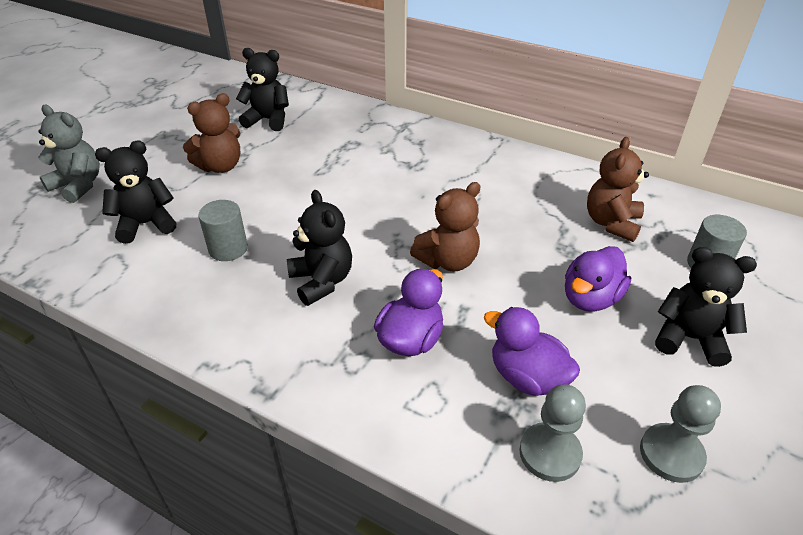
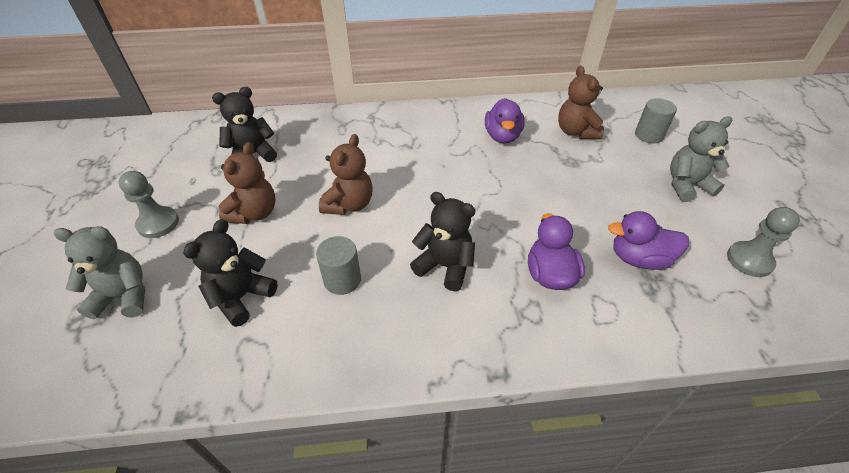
camera: 35 degrees left, 5 degrees up
(448, 261) = (511, 205): brown teddy bear -> brown teddy bear (349, 204)
(550, 453) = (700, 299): grey pawn -> grey pawn (158, 223)
(590, 298) = (616, 187): purple duck -> purple duck (502, 136)
(689, 338) = (686, 185): black teddy bear -> grey teddy bear

